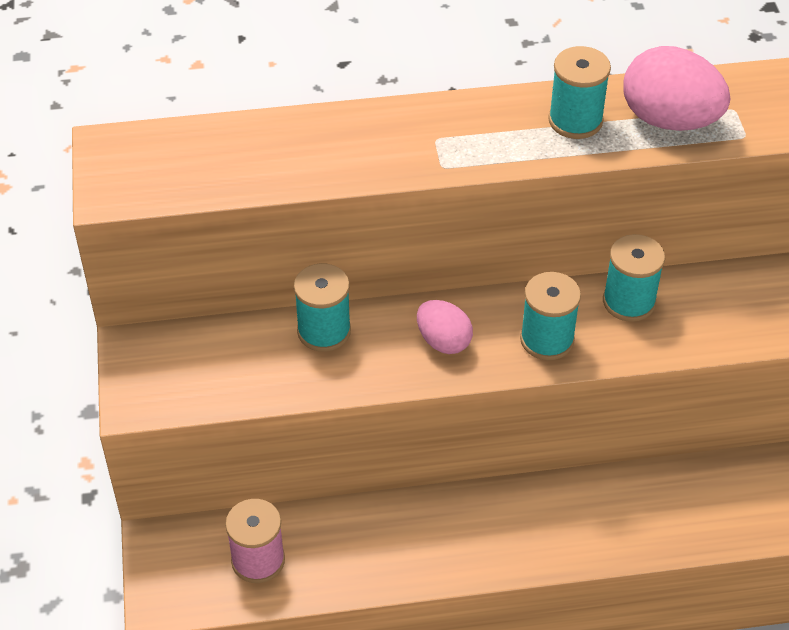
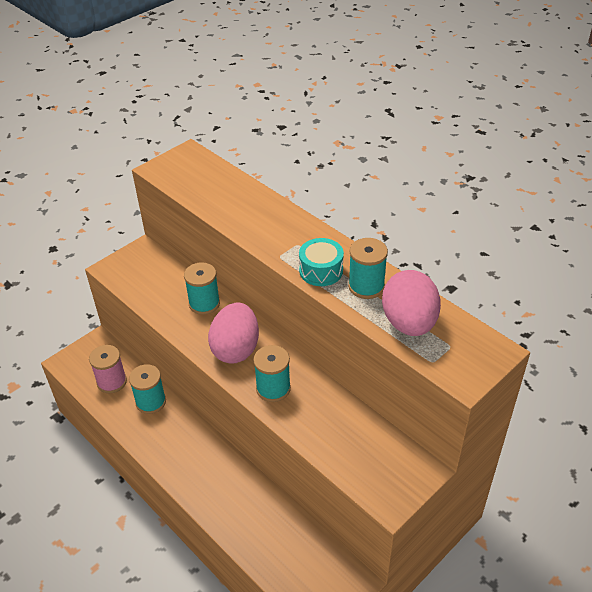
camera: 55 degrees right, 5 degrees down
(443, 341) = (236, 349): pink egg -> pink egg, size x1.68
(508, 144) = (321, 270): none -> turquoise drum
(629, 302) = (332, 409): turquoise spool -> turquoise spool (151, 402)

